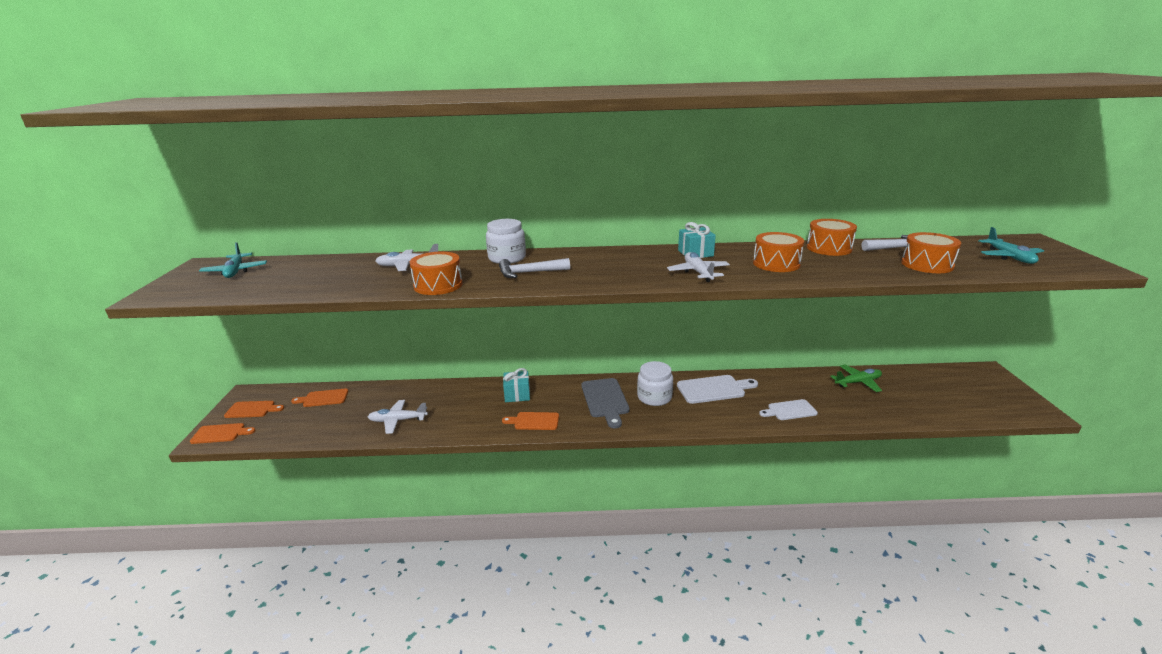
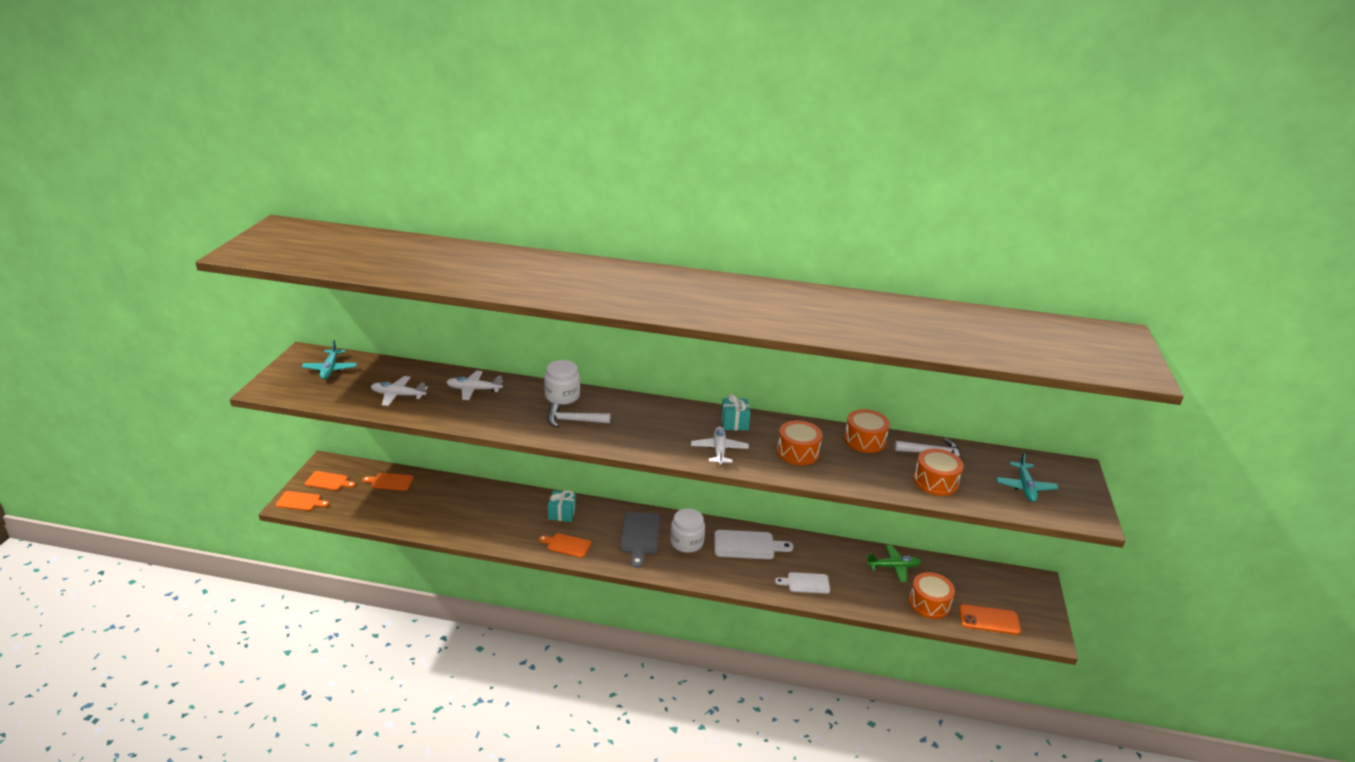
camera: 10 degrees right, 5 degrees up
(397, 420) = (449, 519): white plane -> white plane (398, 395)
(438, 285) = (491, 422): orange drum -> orange drum (929, 603)
(977, 409) = (989, 620): none -> orange phone

